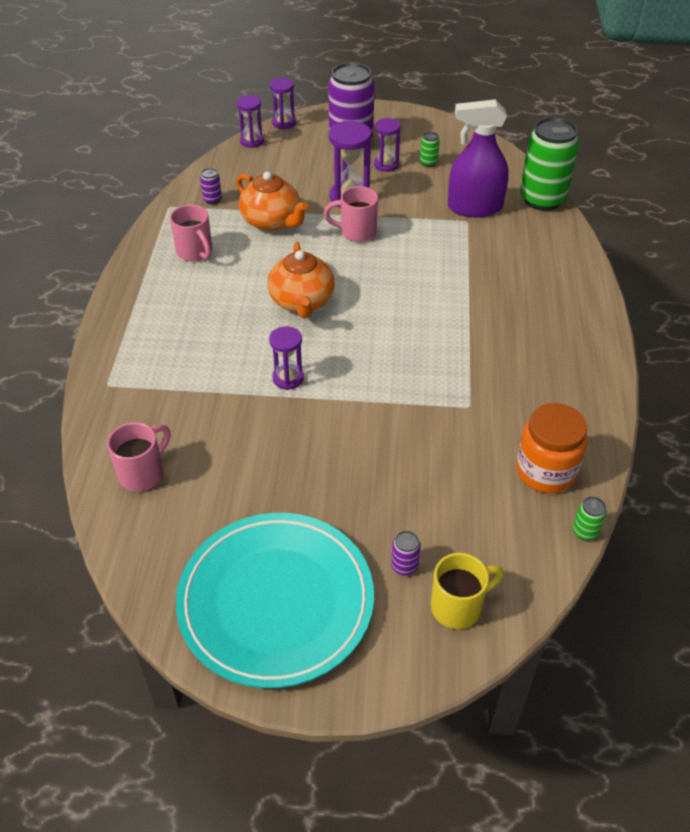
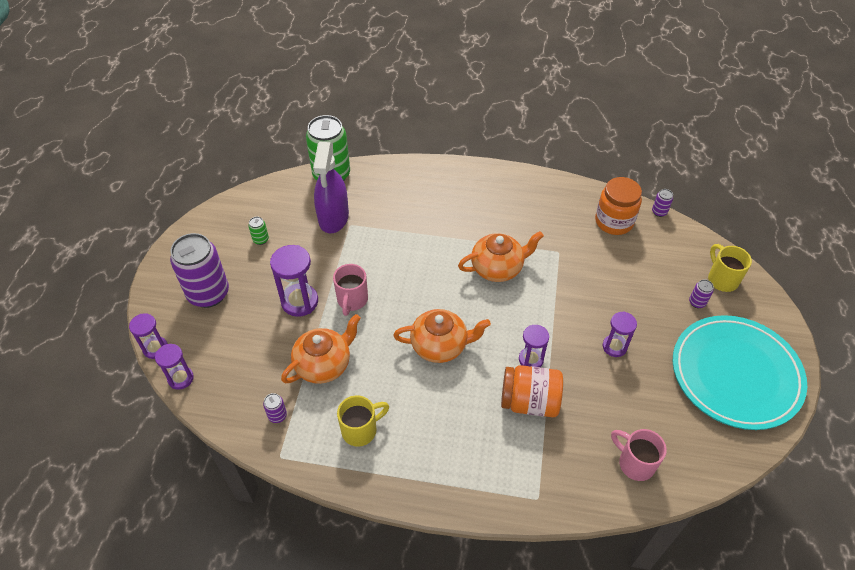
camera: 85 degrees left, 5 degrees up
(195, 252) = (360, 430): pink mug -> yellow mug
(228, 377) = (529, 402): none -> orange jar
(386, 165) = (255, 270): purple hourglass -> purple hourglass (614, 347)
(427, 346) = (498, 268): none -> orange teapot
(585, 532) = (659, 212): green can -> purple can

